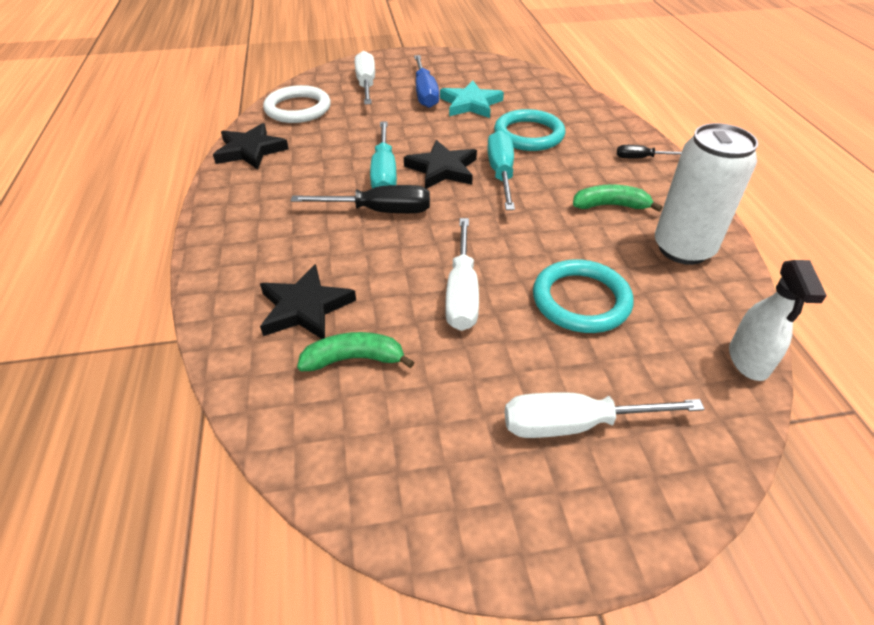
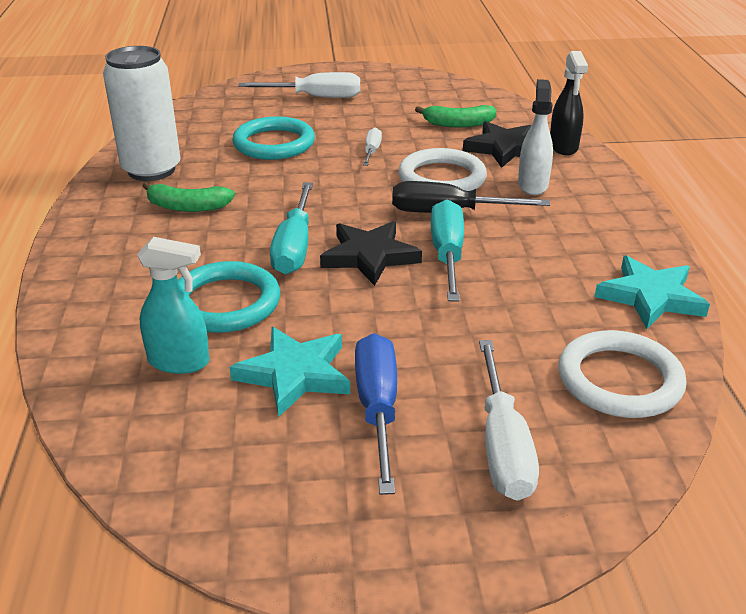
camera: 175 degrees left, 10 degrees down
(231, 315) = (563, 147): none -> black spray bottle
(250, 150) = (650, 297): black star -> turquoise star
(383, 254) = (442, 178): none -> white ring
(462, 293) = (372, 151): white screwdriver -> white screwdriver, size x0.55
(535, 106) = (179, 362): none -> turquoise spray bottle
(640, 158) = (95, 258): black screwdriver -> none
(748, 361) = (178, 113): white spray bottle -> white spray bottle (532, 185)

